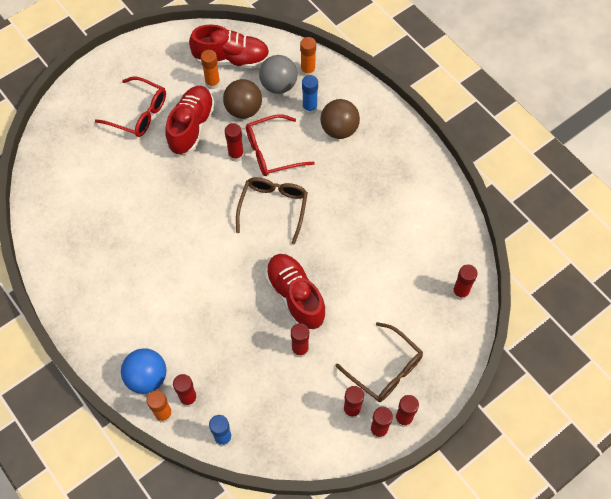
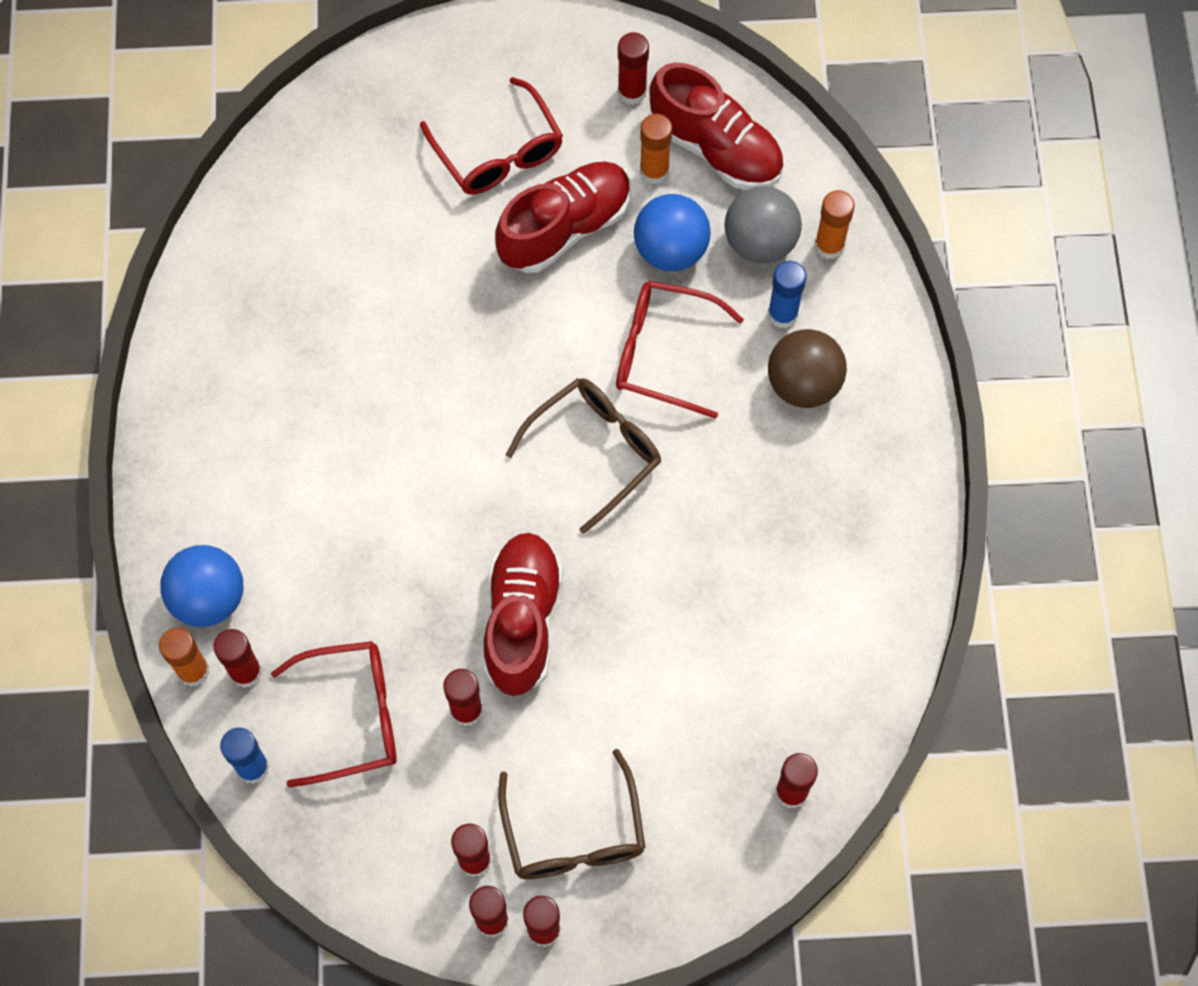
camera: 35 degrees right, 5 degrees up
(236, 155) = (601, 321): red glue stick -> red glue stick (632, 92)
(243, 110) = (670, 250): brown ball -> blue ball
(251, 385) = (352, 716): none -> red glasses

